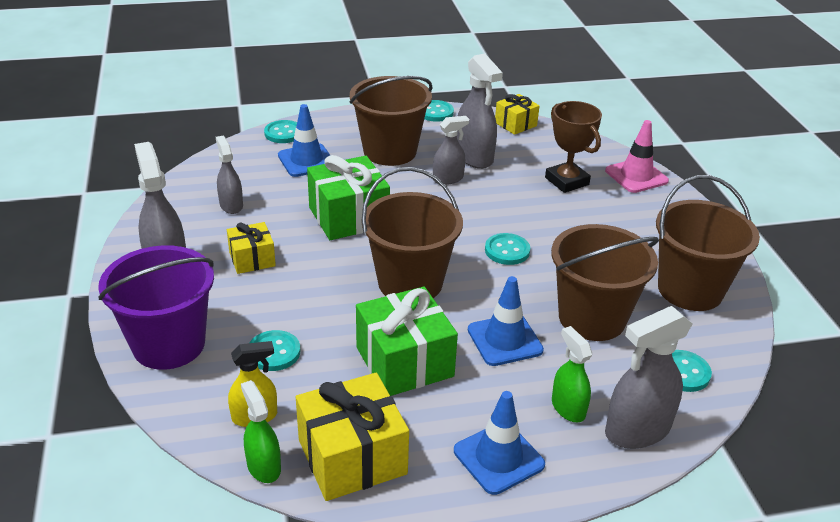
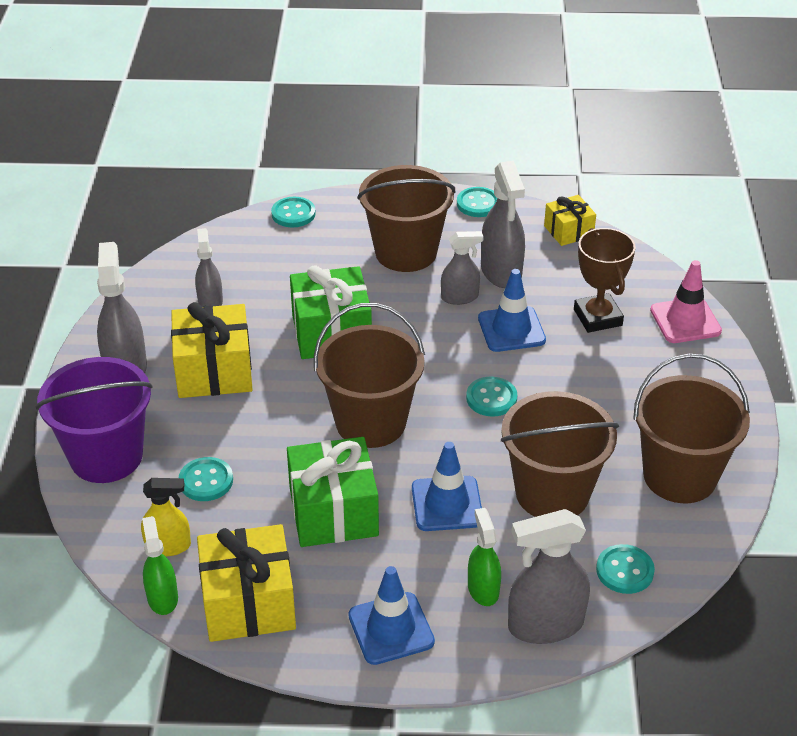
camera: 15 degrees right, 5 degrees up
(252, 259) = (214, 371): yellow gift -> yellow gift, size x1.75
(306, 160) = (308, 254): blue traffic cone -> blue traffic cone (511, 329)

